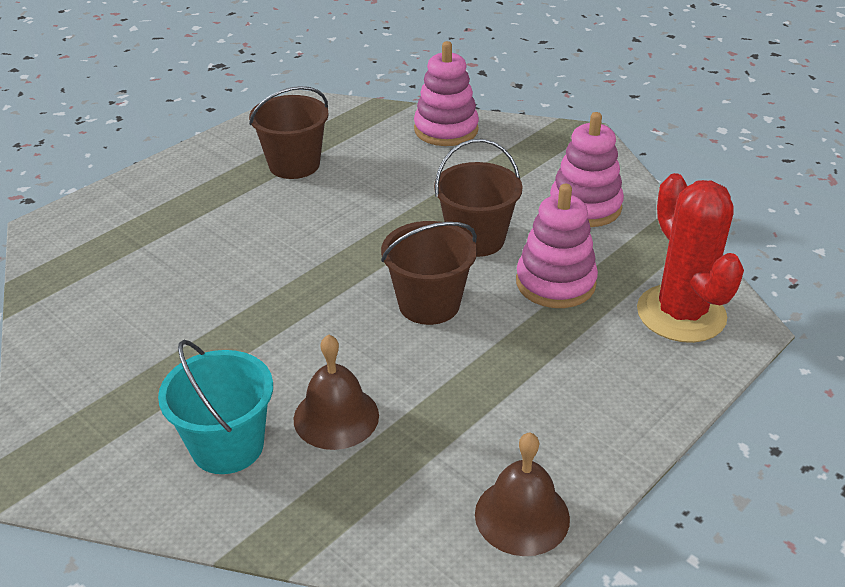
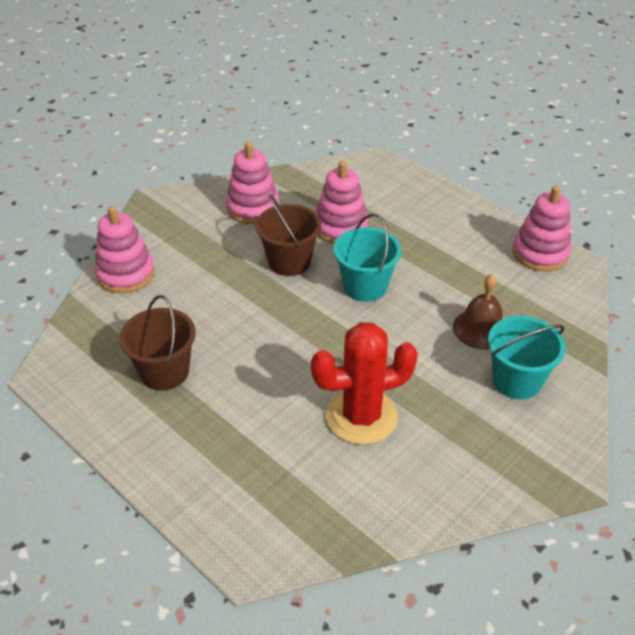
camera: 90 degrees left, 5 degrees up
(429, 304) = (365, 286): brown bucket -> turquoise bucket
(522, 516) = (540, 253): brown bell -> pink stacking toy
(681, 314) = (370, 182): red cactus -> red cactus (361, 416)

